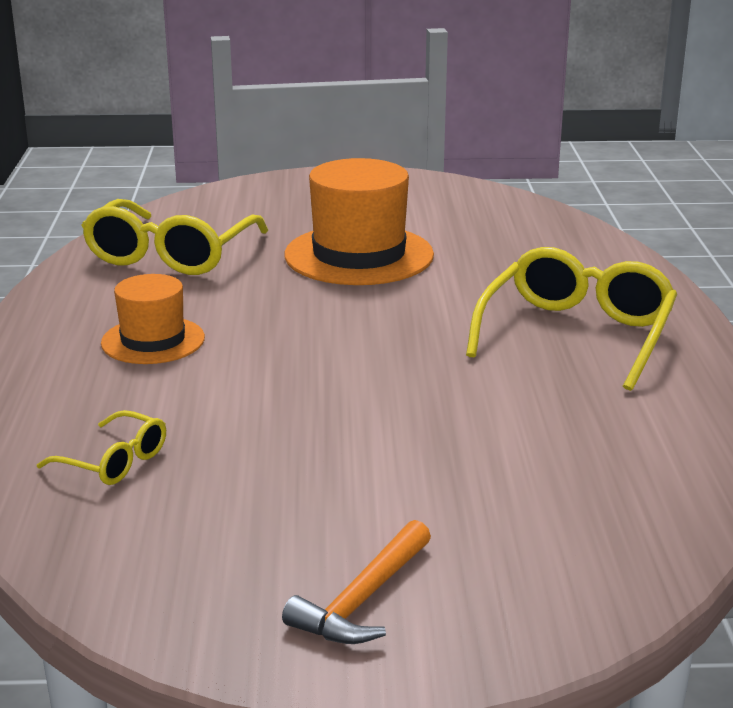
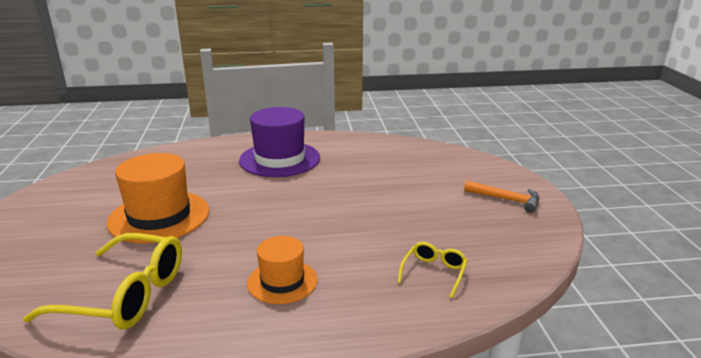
camera: 95 degrees left, 0 degrees up
(576, 334) = (280, 159): yellow glasses -> purple hat

